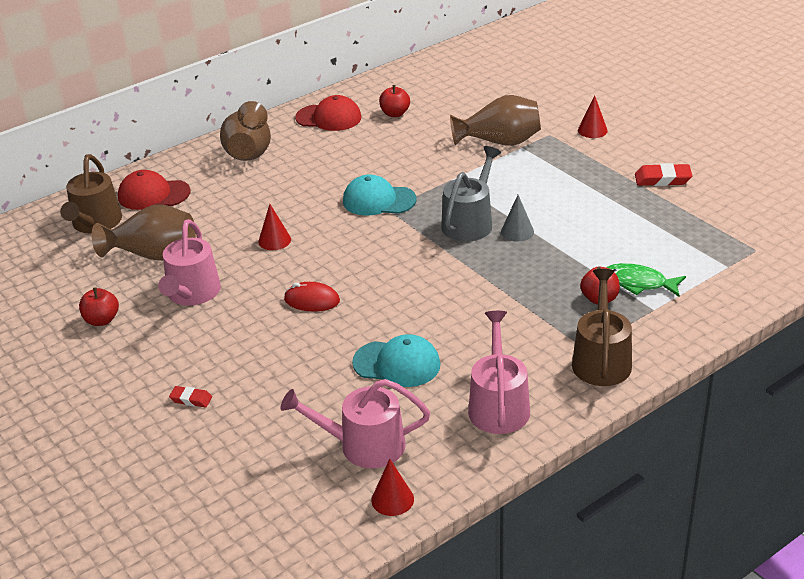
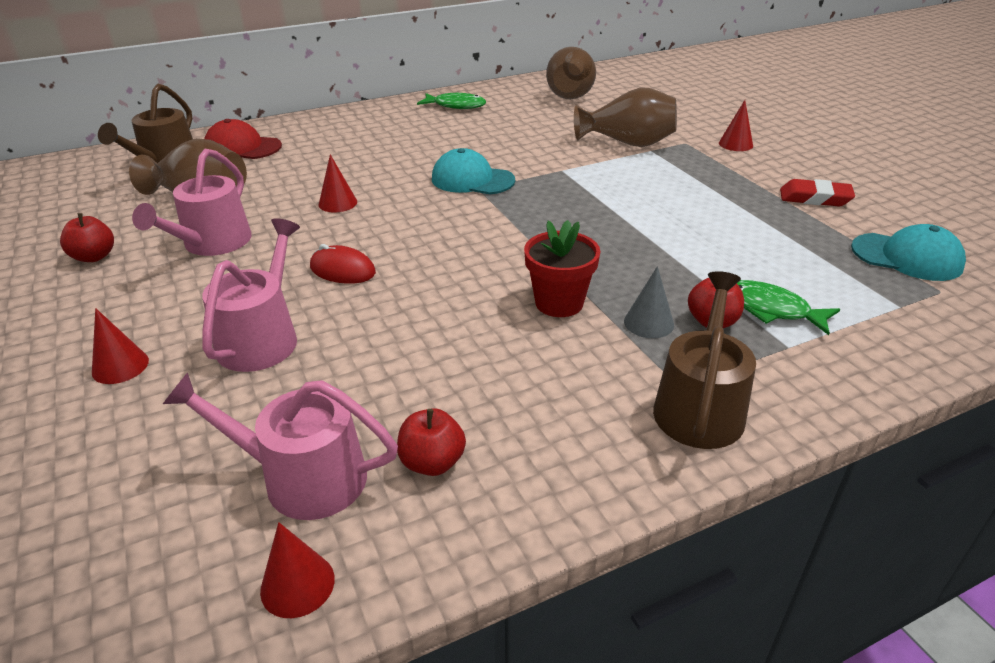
camera: 10 degrees right, 0 degrees up
(191, 399) = (120, 366): red eraser -> red cone
(249, 151) = (361, 123): brown vase -> brown vase (570, 94)
(329, 118) = (456, 106): red cap -> green fish
(395, 114) = (524, 109): red apple -> red apple (432, 462)
(397, 364) = (408, 364): turquoise cap -> turquoise cap (907, 257)
(469, 222) = (567, 213): grey watering can -> none
(487, 301) = (559, 303): none -> red flower pot
(498, 405) = (527, 450): pink watering can -> pink watering can (262, 338)
(517, 232) = (622, 230): grey cone -> grey cone (648, 323)

